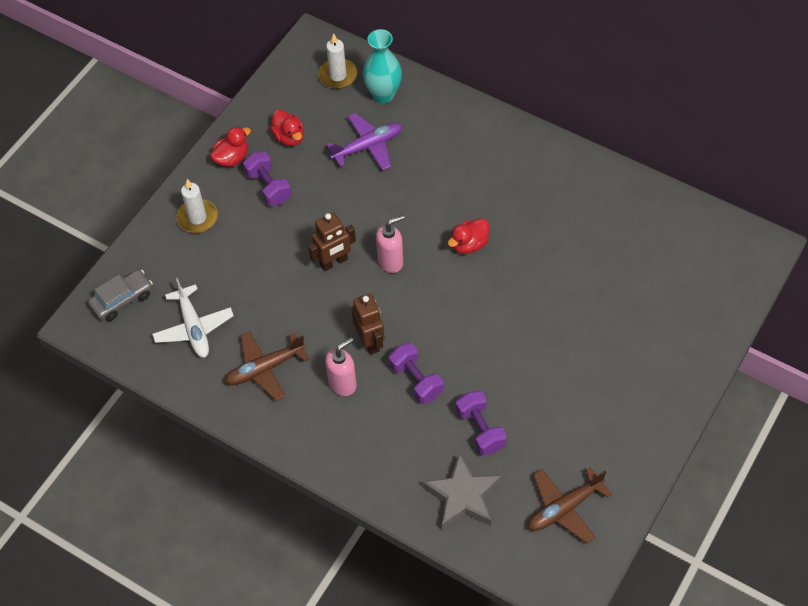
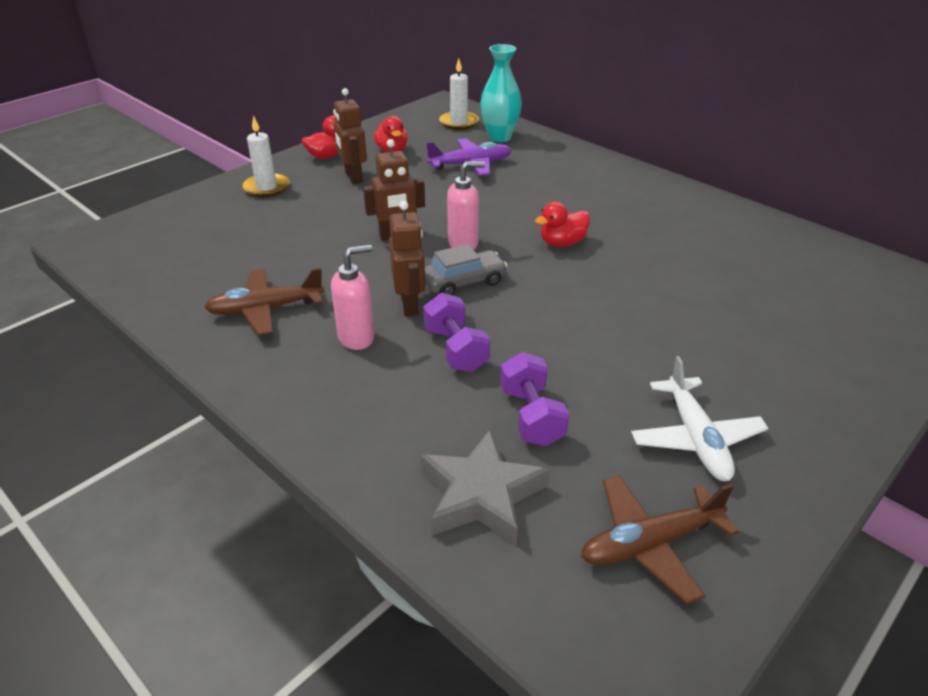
camera: 10 degrees right, 20 degrees down
(122, 299) = (143, 232): grey car -> grey car (463, 282)
(194, 328) = (205, 263): white plane -> white plane (696, 438)
(268, 187) = (353, 177): purple dumbbell -> brown robot

